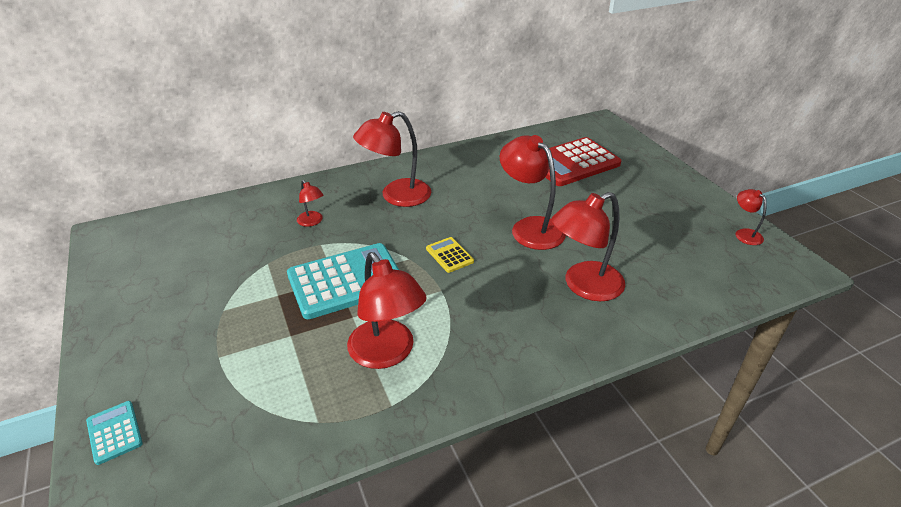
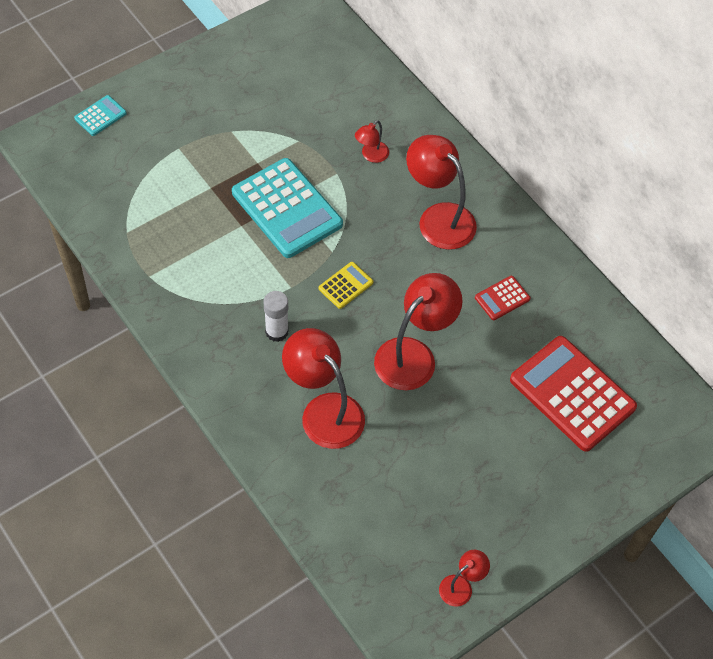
camera: 75 degrees right, 20 degrees up
(387, 354) = (202, 261): red lamp -> none
(484, 178) = (502, 298): none -> red calculator
(491, 306) = (277, 331): none -> white glue stick

